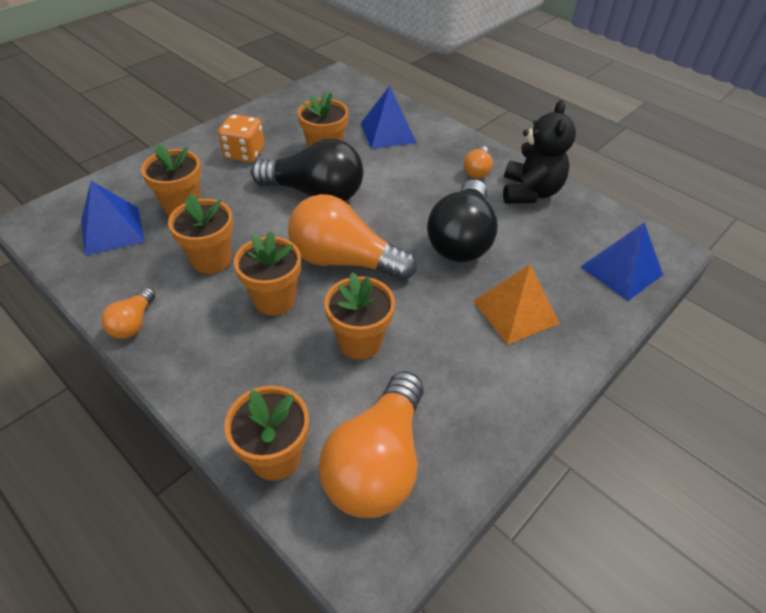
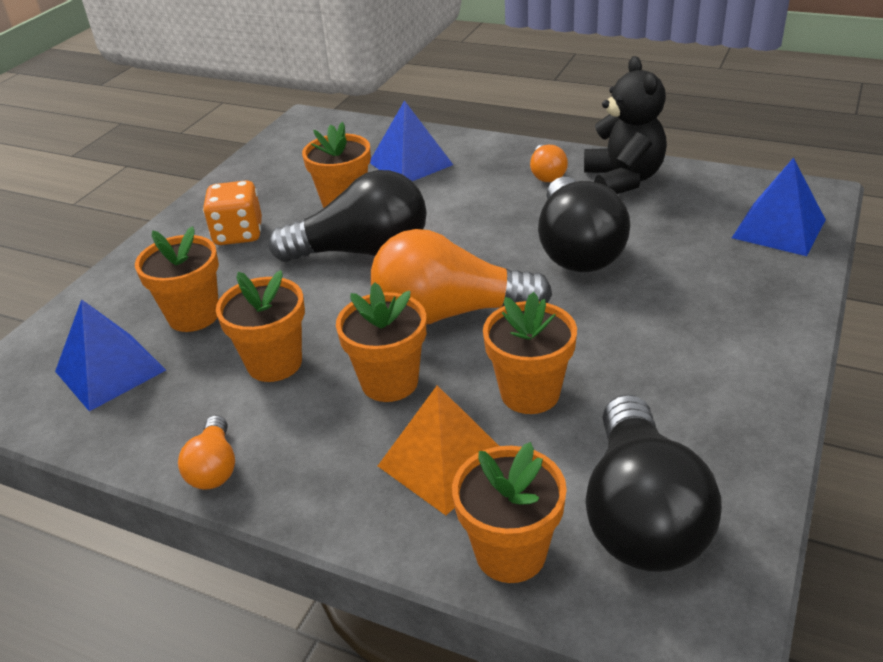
camera: 15 degrees left, 10 degrees down
(377, 462) = (641, 514): orange light bulb -> black light bulb
(515, 311) = (691, 304): orange pyramid -> orange pyramid (444, 461)

